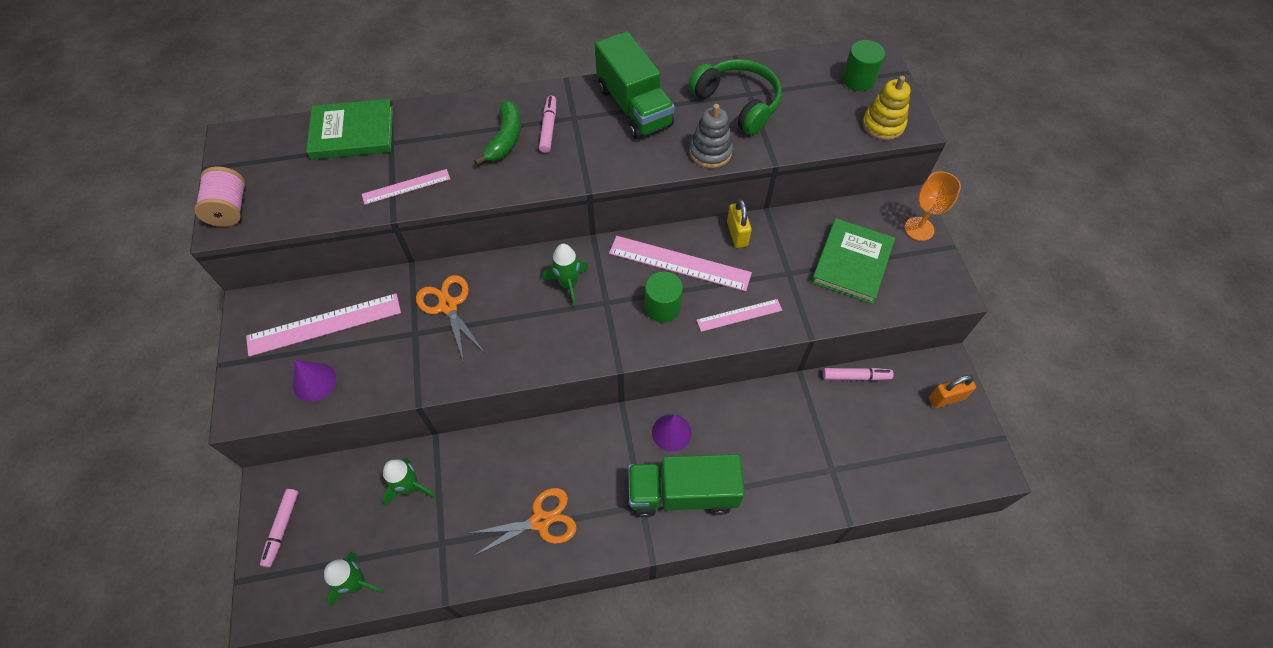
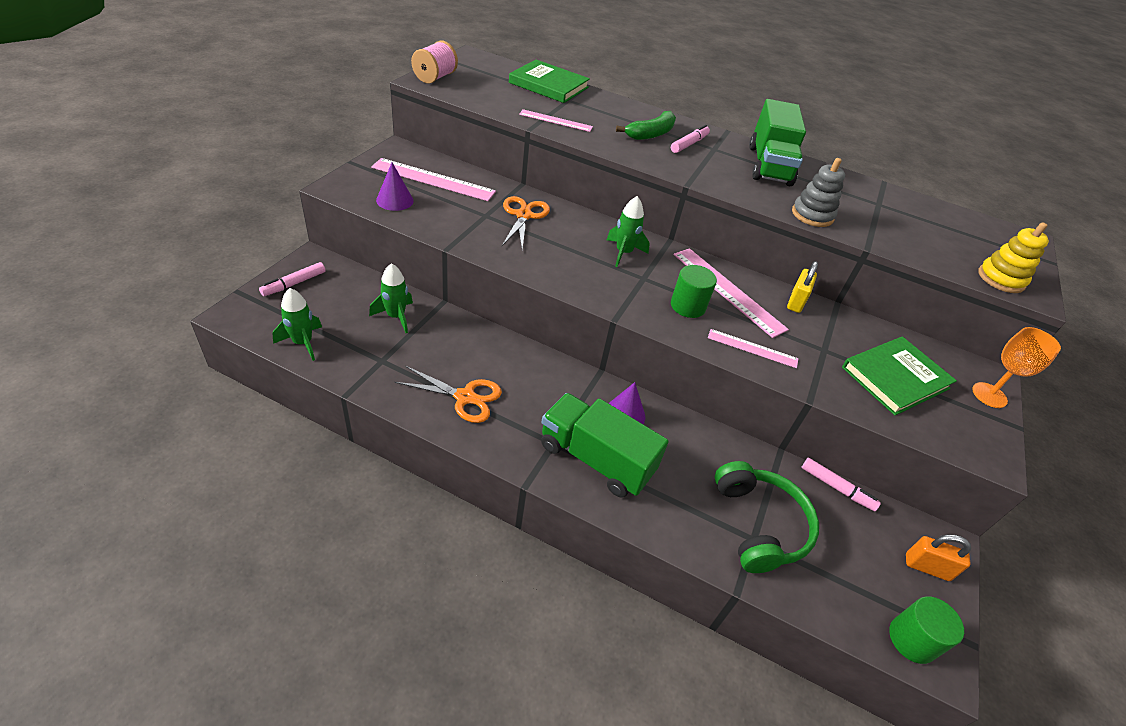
camera: 30 degrees right, 15 degrees down
(737, 103) = (863, 204): green headphones -> green headphones (759, 525)
(858, 80) = (996, 244): green cylinder -> green cylinder (912, 640)

